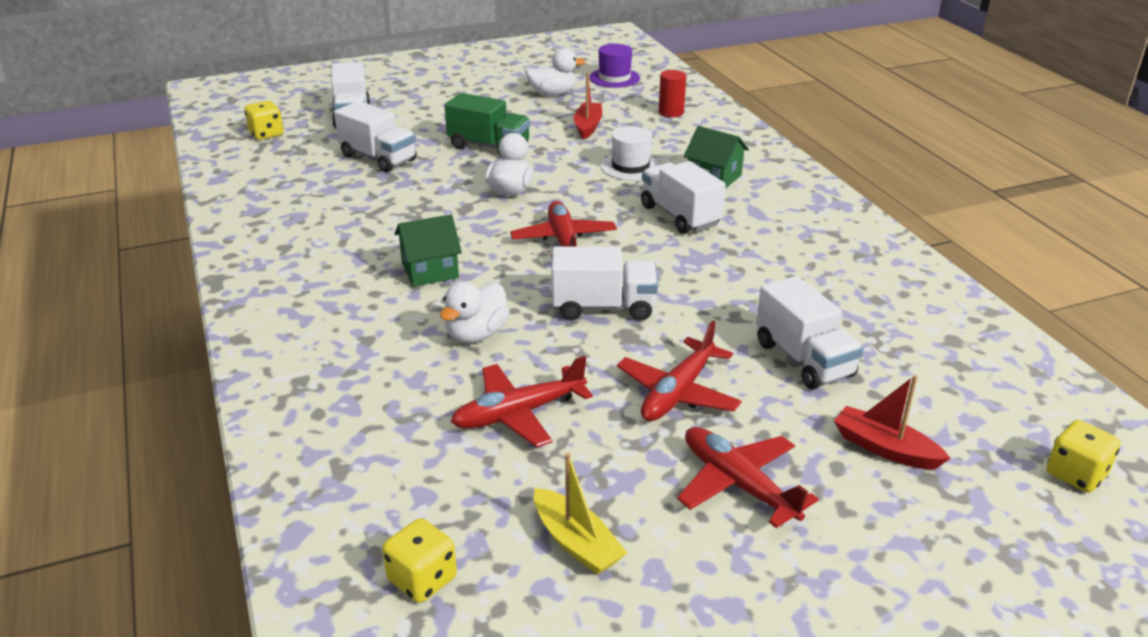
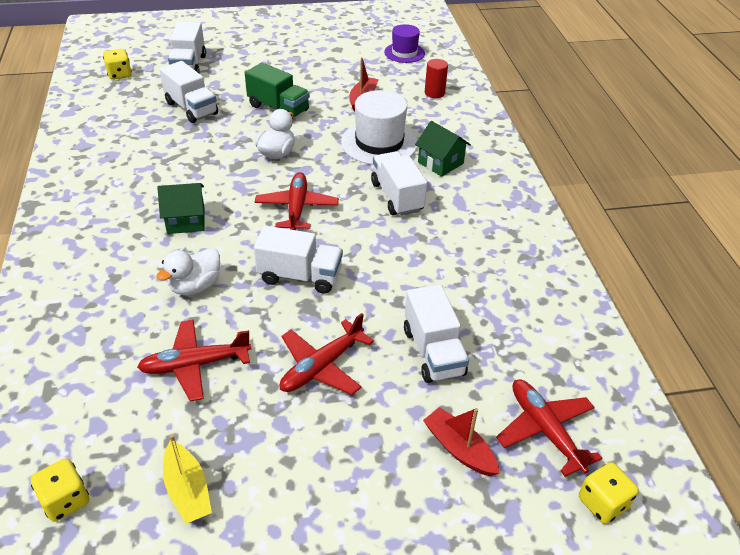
camera: 10 degrees right, 10 degrees up
(553, 94) = (349, 62): white duck -> none
(630, 167) = (379, 143): white hat -> white hat, size x1.59
(738, 484) = (330, 460): red plane -> red plane (545, 430)

